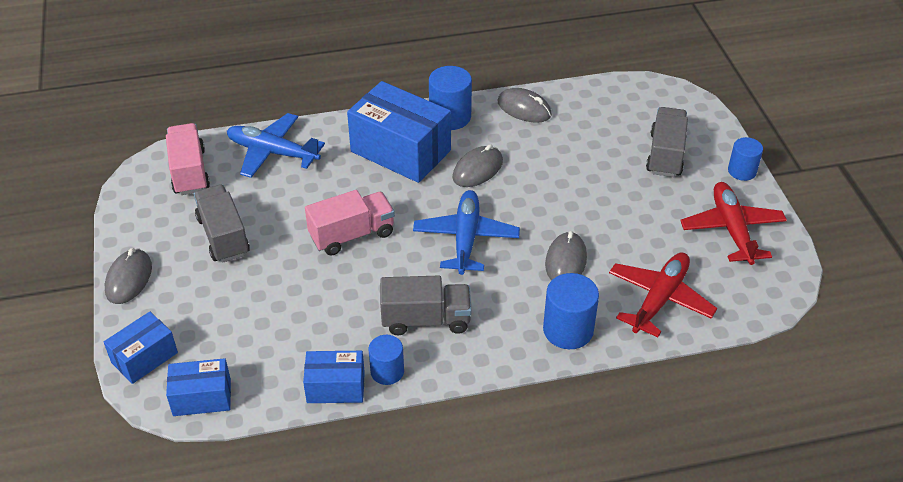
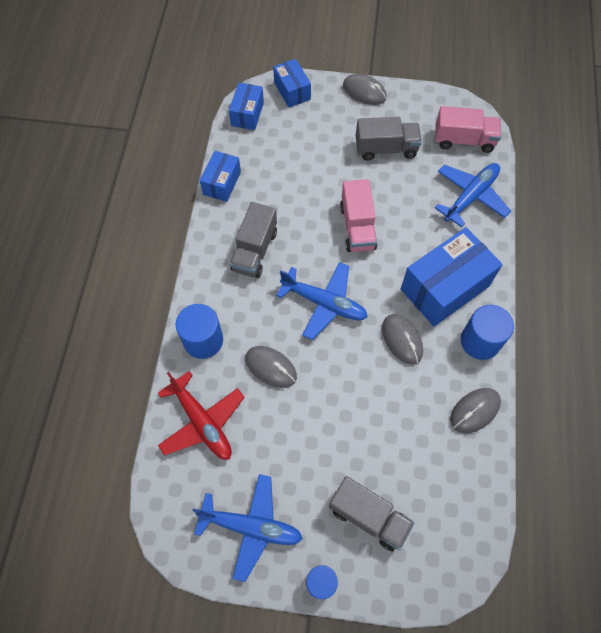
camera: 110 degrees right, 20 degrees up
(387, 371) = (220, 214): blue cylinder -> none
(731, 229) = (251, 527): red plane -> blue plane

